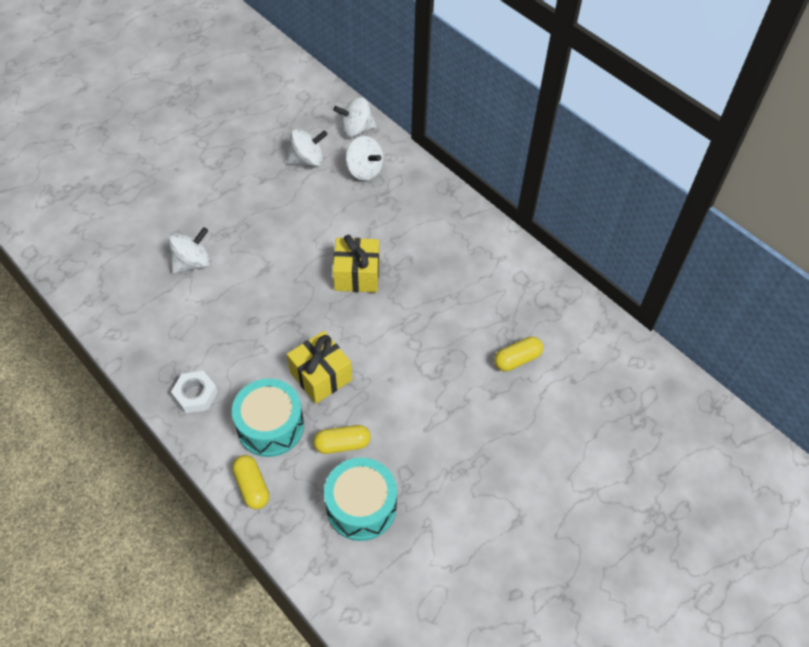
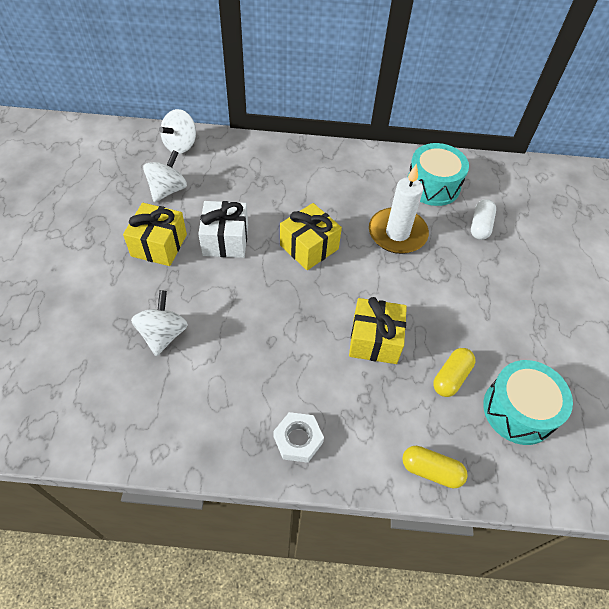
camera: 45 degrees left, 0 degrees up
(256, 199) = (159, 245): none -> yellow gift
(270, 426) = (386, 410): turquoise drum -> turquoise drum (433, 185)
(304, 227) = (225, 240): none -> white gift
(364, 170) = (223, 170): white spinning top -> none
(438, 314) = (397, 233): none -> white candle
(517, 359) = (480, 226): yellow capsule -> white capsule

